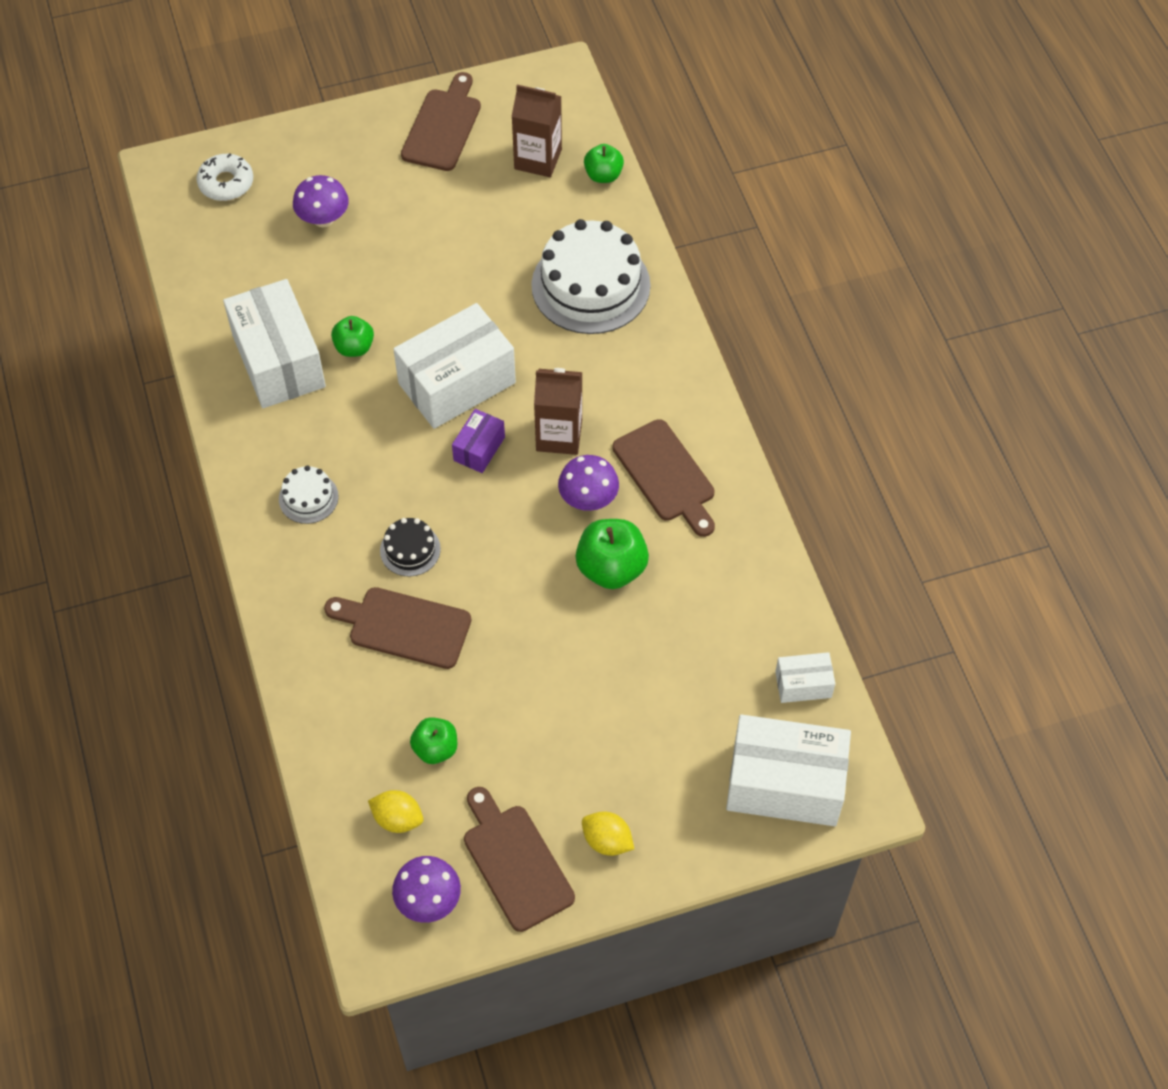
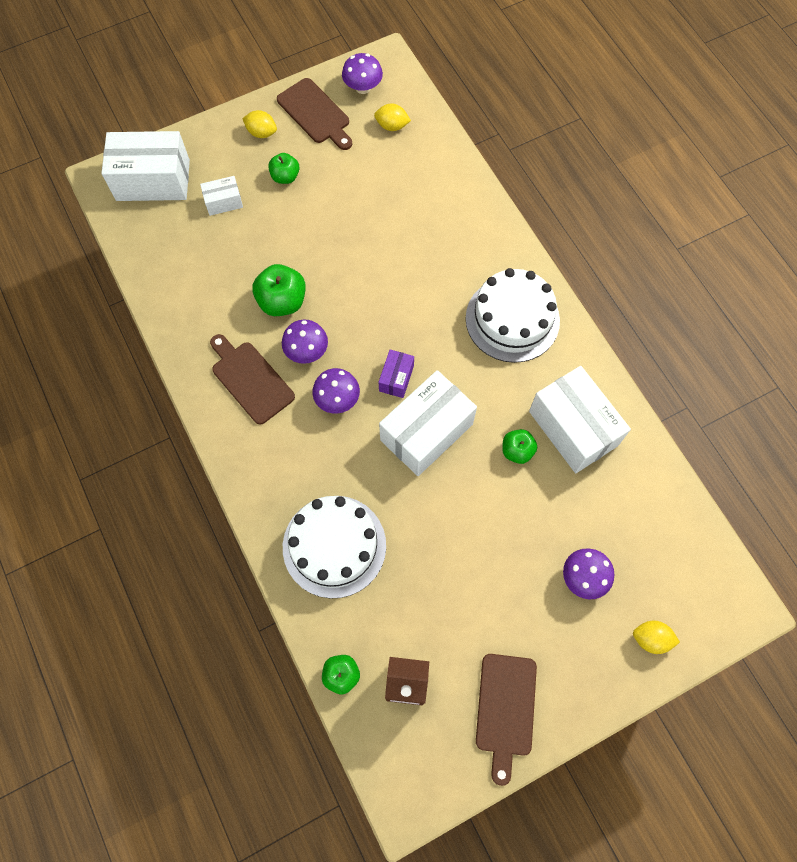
camera: 170 degrees right, 10 degrees up
(226, 183) = (683, 602): white donut -> none
(274, 159) = (651, 639): none -> yellow lemon
(308, 498) = (512, 319): white cake -> white cake, size x2.13
(404, 627) = (418, 239): brown cutting board -> none
(410, 549) = (428, 292): black cake -> none
(435, 749) = (378, 168): green apple -> green apple (285, 177)
(559, 435) = (337, 399): brown carton -> purple mushroom
(803, 684) = (142, 242): white box -> white box (224, 202)

